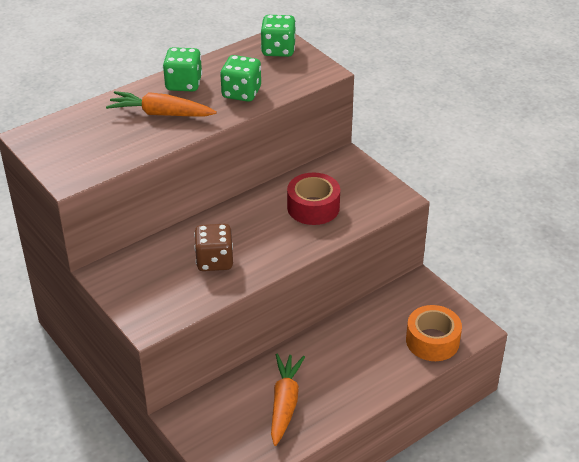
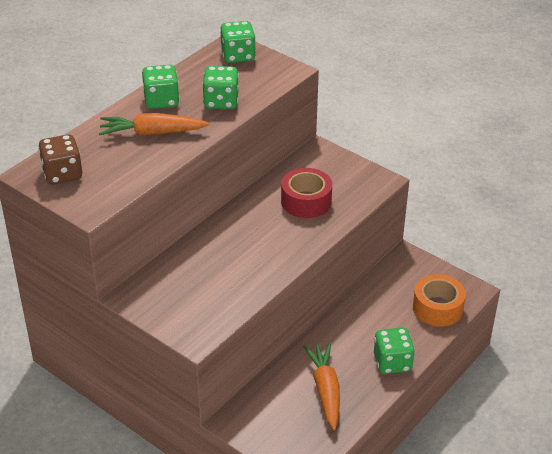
camera: 15 degrees left, 0 degrees up
(214, 261) = (234, 267): brown dice -> brown dice (62, 174)
(364, 388) = (392, 362): none -> green dice

